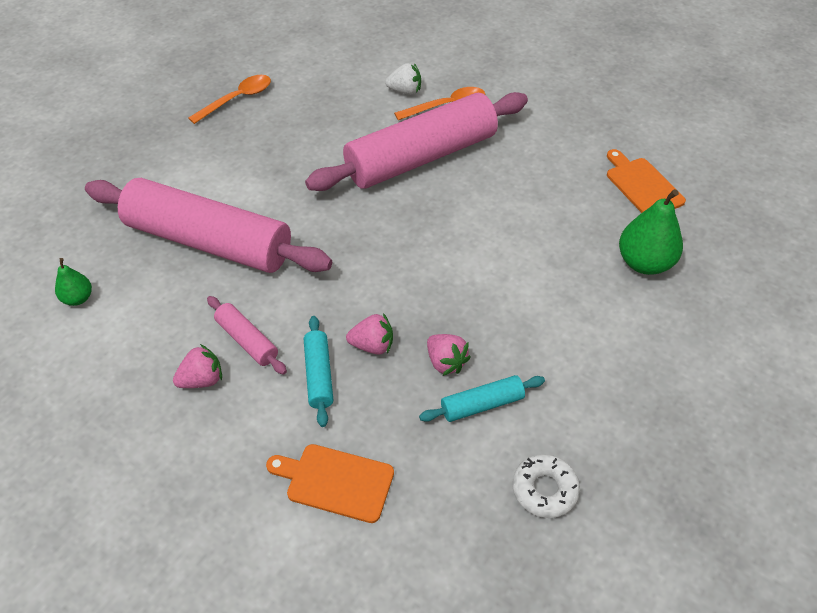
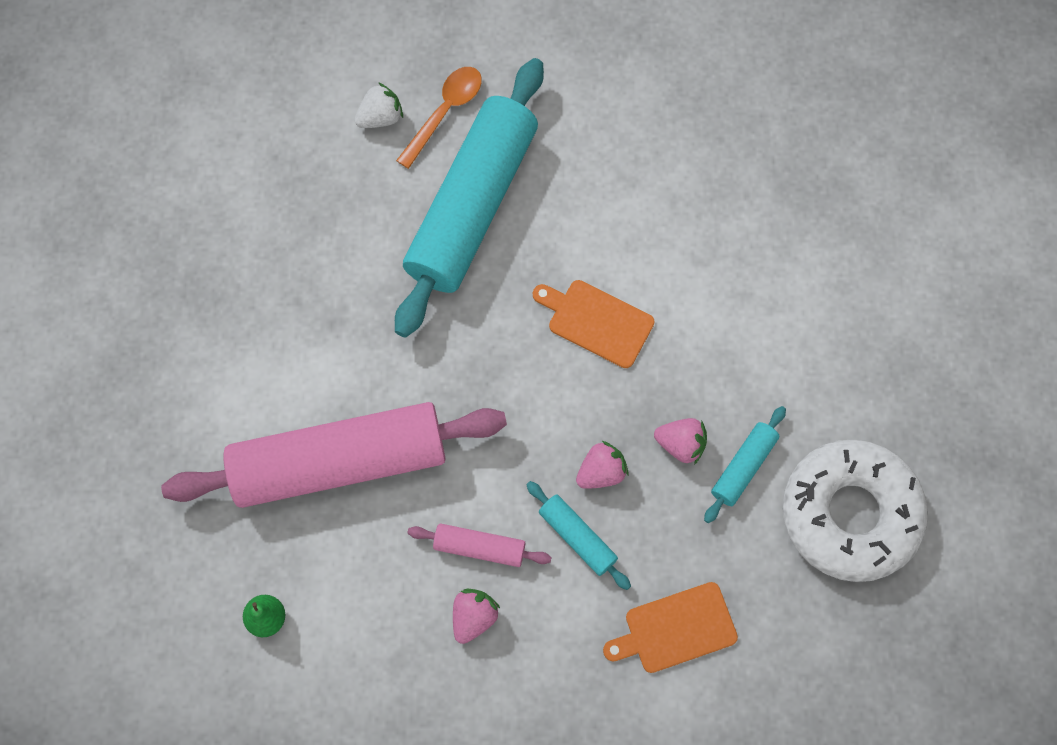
camera: 35 degrees left, 20 degrees up
(237, 99) = (195, 250): orange spoon -> none
(421, 157) = (473, 206): pink rolling pin -> turquoise rolling pin
(544, 489) = (850, 514): white donut -> white donut, size x2.11
(642, 185) = (722, 103): orange cutting board -> orange cutting board (596, 321)
(644, 263) = (784, 206): green pear -> none

